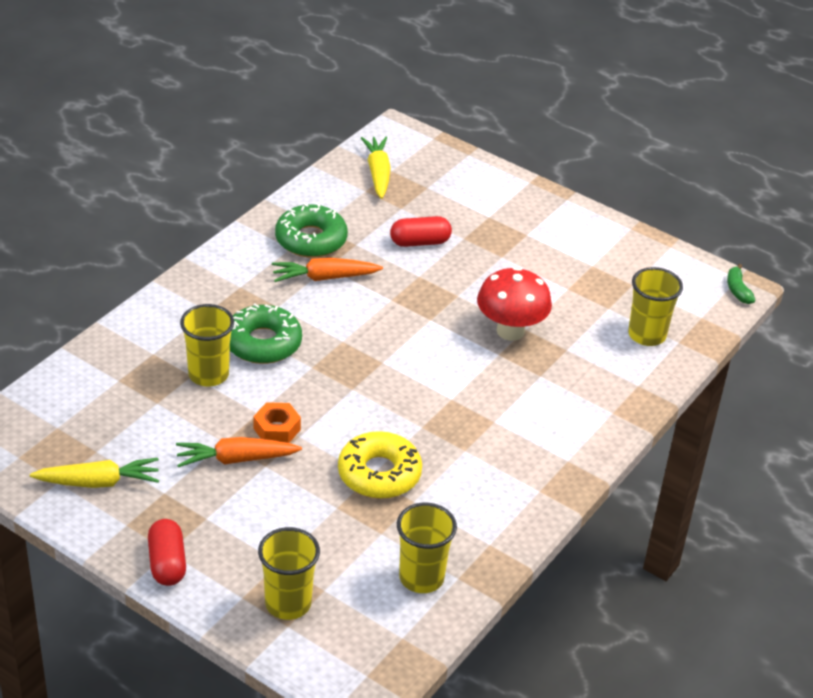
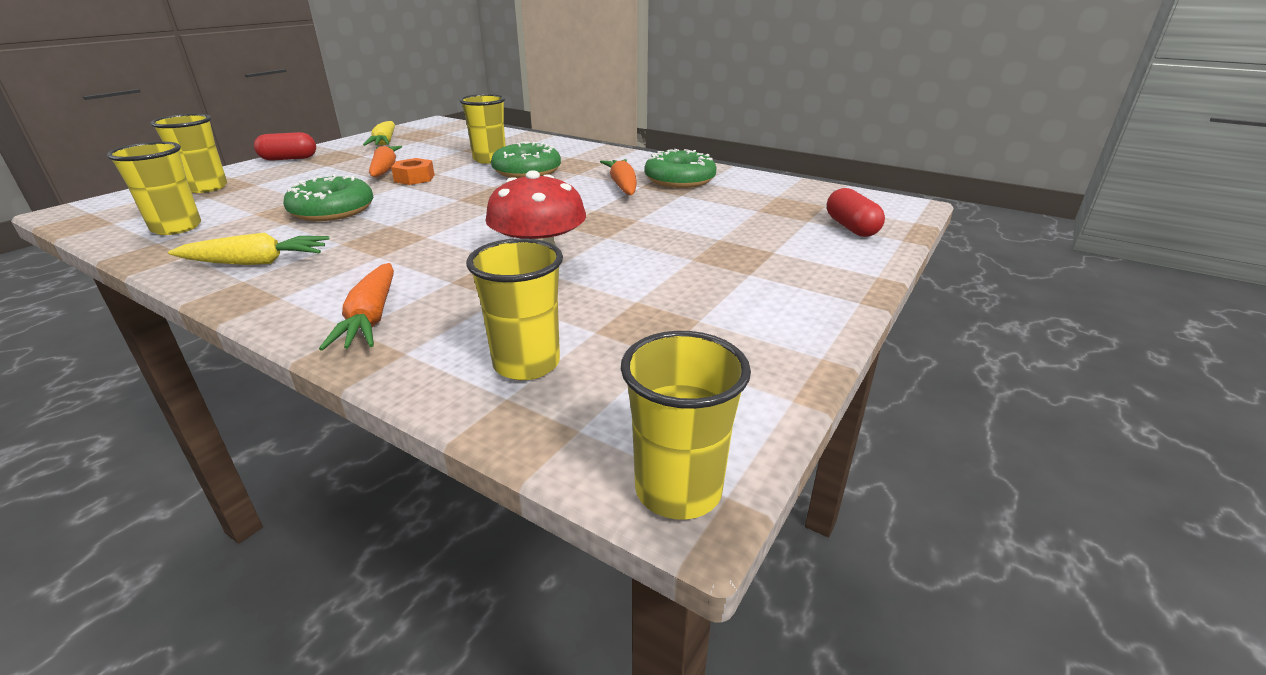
camera: 90 degrees right, 10 degrees down
(378, 173) = (813, 199): yellow carrot -> yellow carrot (257, 262)
(379, 474) = (332, 210): yellow donut -> green donut
(420, 242) = (698, 219): red capsule -> red capsule (851, 227)
(598, 407) = (370, 319): none -> orange carrot
(737, 290) = (678, 490): green banana -> yellow cup

